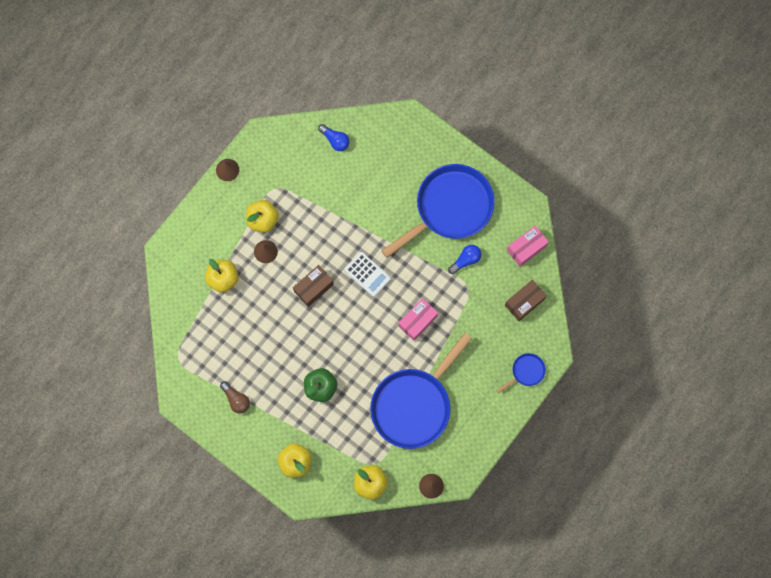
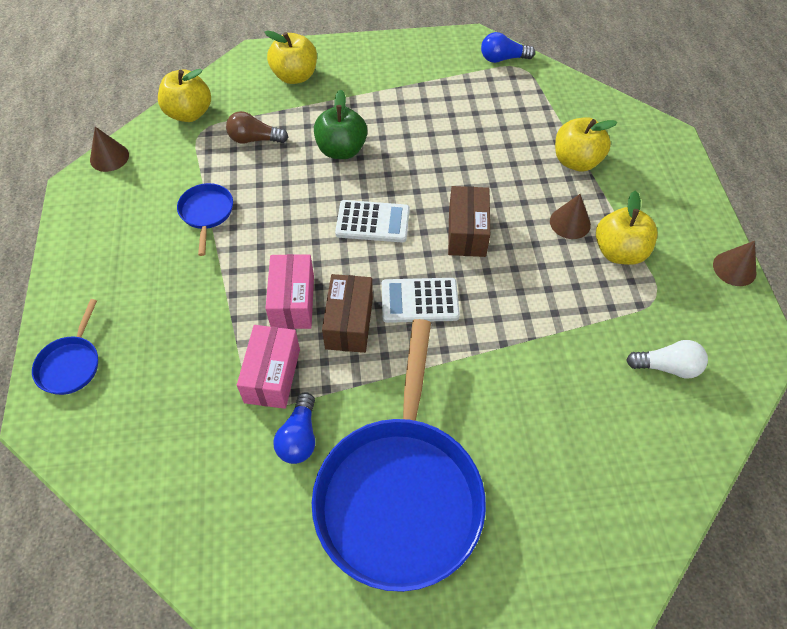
camera: 135 degrees right, 20 degrees down
(236, 399) = (419, 79): brown light bulb -> brown light bulb (254, 139)
(306, 161) = (667, 367): none -> white light bulb
(335, 140) = (671, 433): blue light bulb -> blue light bulb (503, 59)
(347, 331) = (372, 222): none -> white calculator
(414, 404) = (206, 213): blue pan -> blue pan, size x0.42
(524, 302) = (149, 456): brown box -> brown box (349, 323)
(526, 248) = (213, 545): pink box -> pink box (272, 375)

